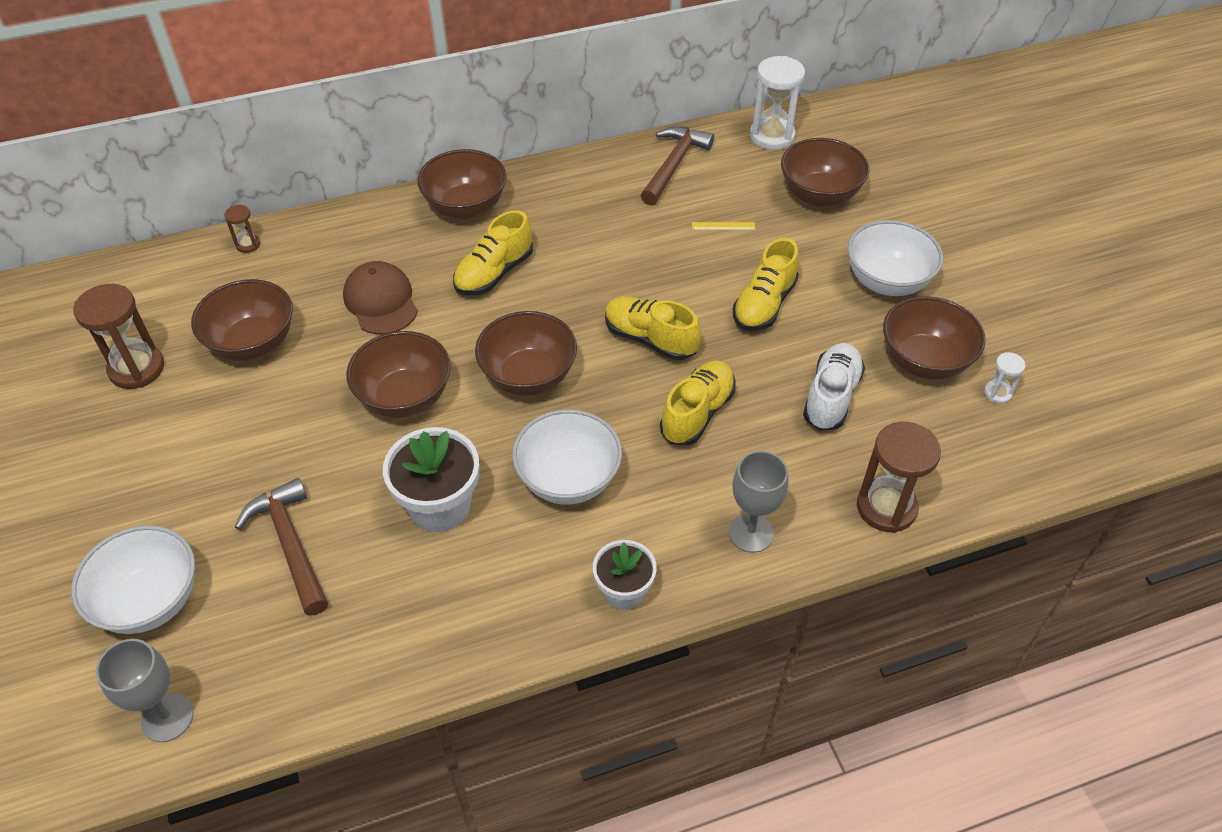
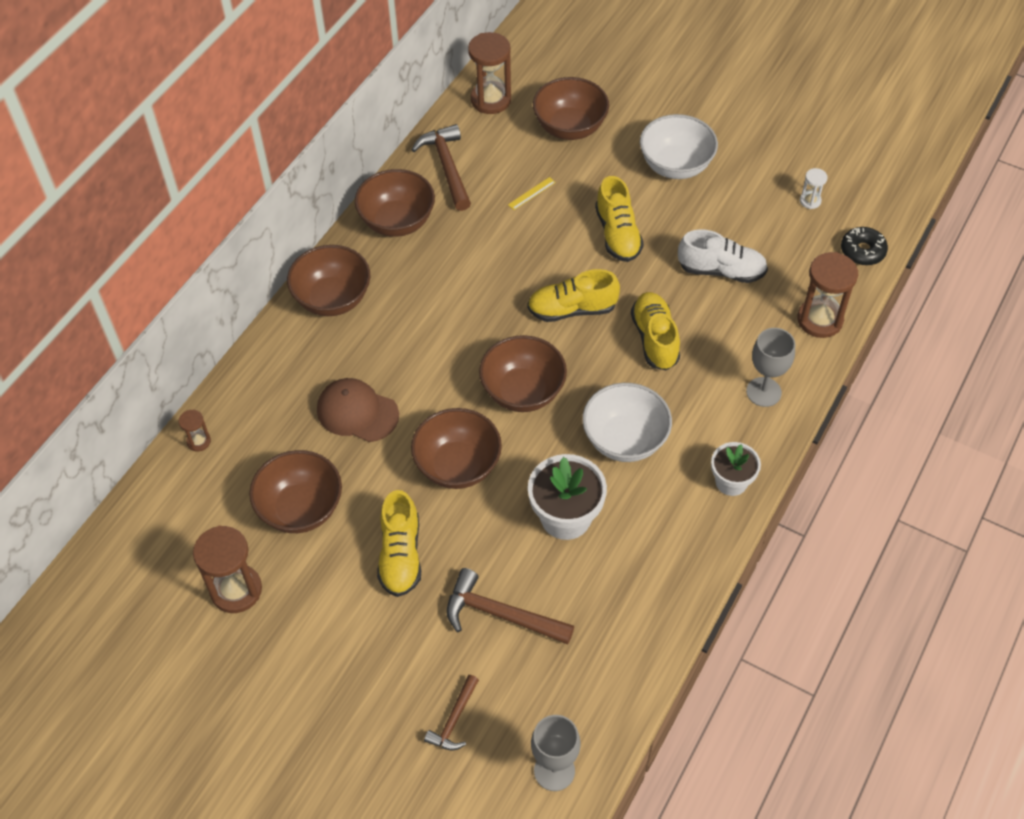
camera: 40 degrees left, 5 degrees up
(150, 601) = (454, 720): white bowl -> brown hammer
(494, 273) = (414, 335): yellow shoe -> yellow shoe (400, 555)
(772, 136) = (491, 100): white hourglass -> brown hourglass
(831, 397) = (721, 270): white shoe -> white shoe turned 120 degrees clockwise
(924, 361) = (750, 208): brown bowl -> brown bowl (397, 221)
(1007, 474) = (862, 251): none -> black donut

